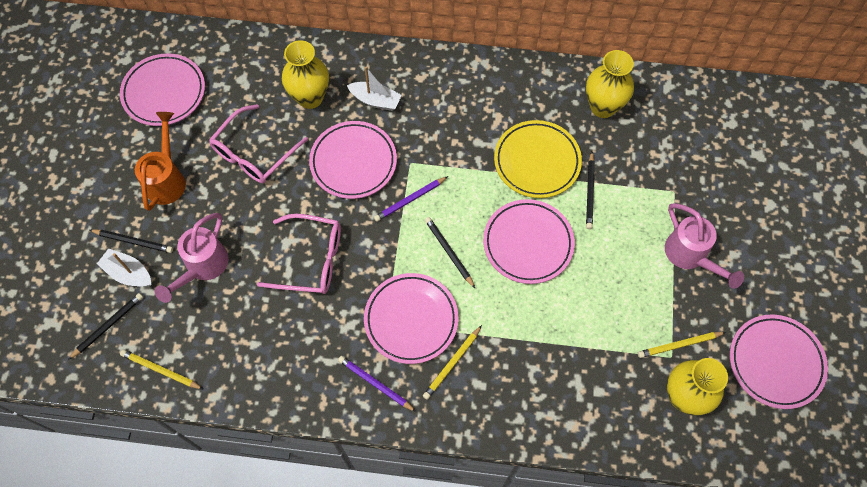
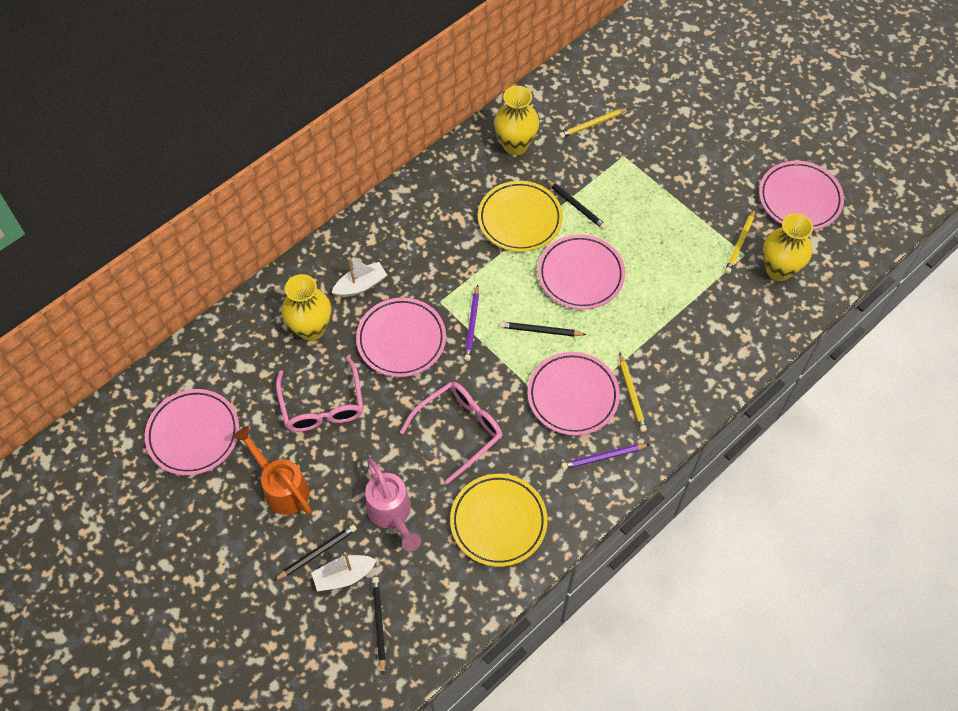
camera: 50 degrees left, 5 degrees down
(161, 370) = (456, 607): yellow pencil -> yellow pencil (592, 124)
(255, 347) = (498, 522): none -> yellow plate
(690, 256) = (681, 185): pink watering can -> none

